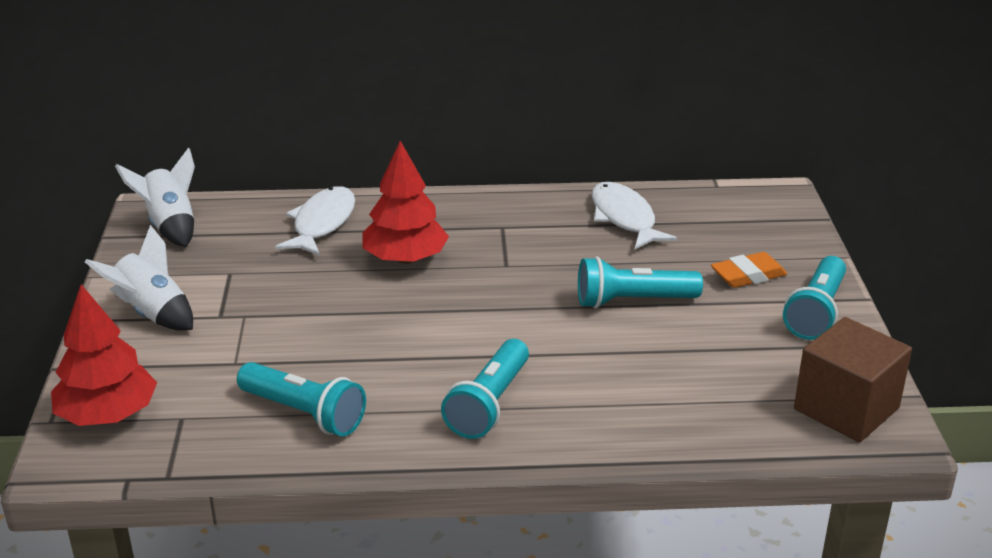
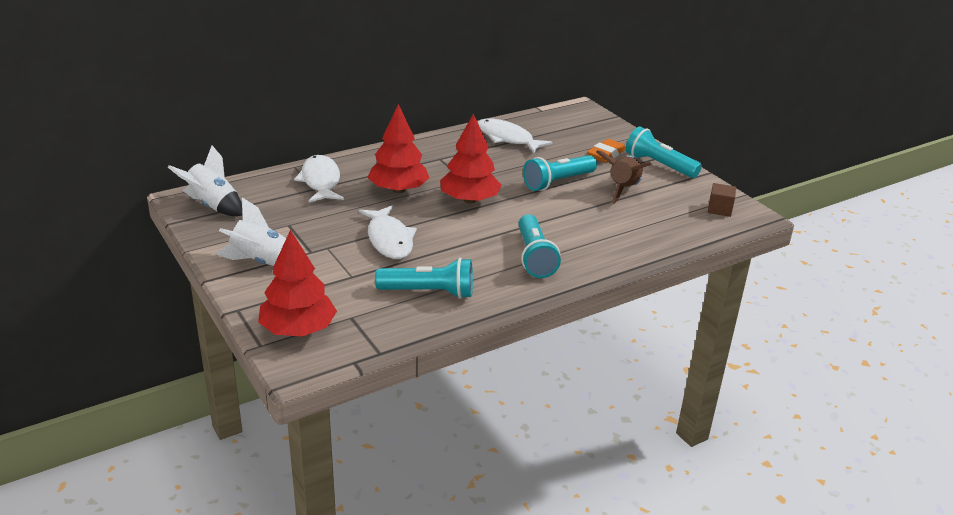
camera: 30 degrees left, 0 degrees up
(327, 326) = (389, 240): none -> white fish
(483, 296) = (469, 200): none -> red tree
(720, 336) = (623, 189): none -> brown rocket
(816, 312) = (659, 165): turquoise flashlight -> turquoise flashlight turned 135 degrees clockwise
(846, 409) = (719, 209): brown cube -> brown cube, size x0.49

